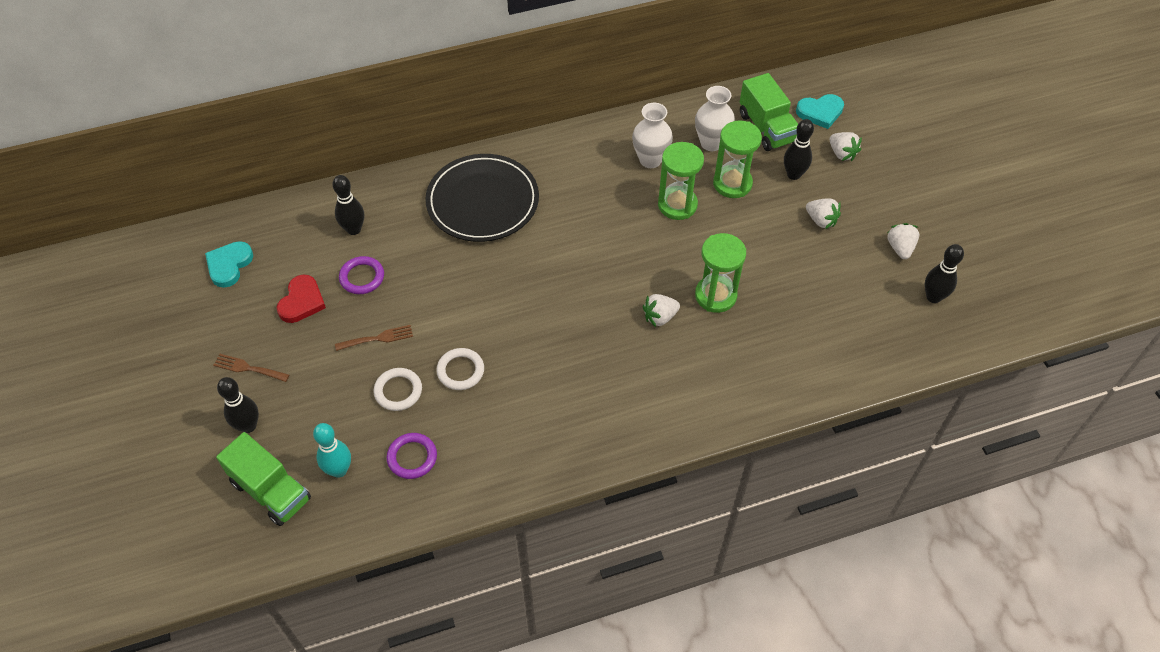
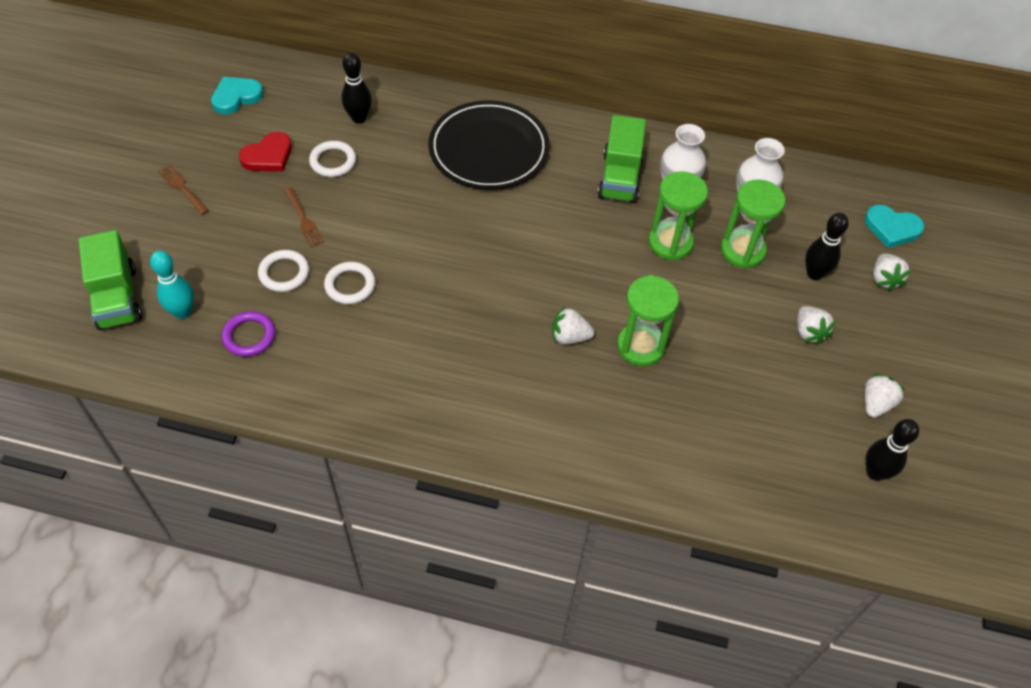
camera: 30 degrees right, 0 degrees up
(248, 426) = (144, 234): black bowling pin -> none
(362, 277) = (333, 161): purple ring -> white ring
(378, 338) = (304, 219): brown fork -> brown fork turned 45 degrees clockwise
(766, 128) = (821, 216): green truck -> green truck (620, 177)

